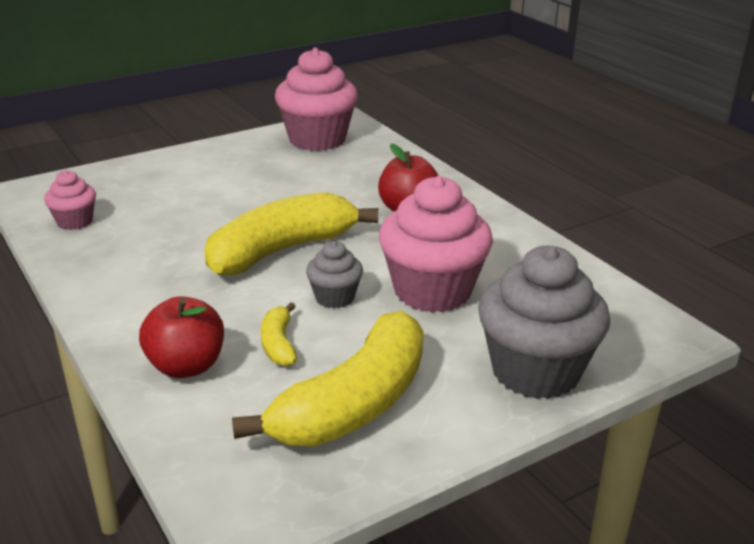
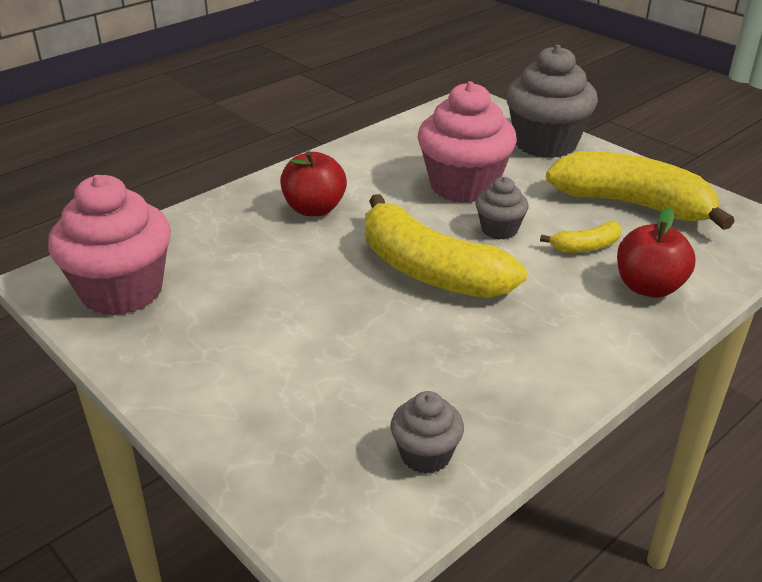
camera: 100 degrees left, 5 degrees up
(75, 221) = (425, 455): pink cupcake -> grey cupcake

